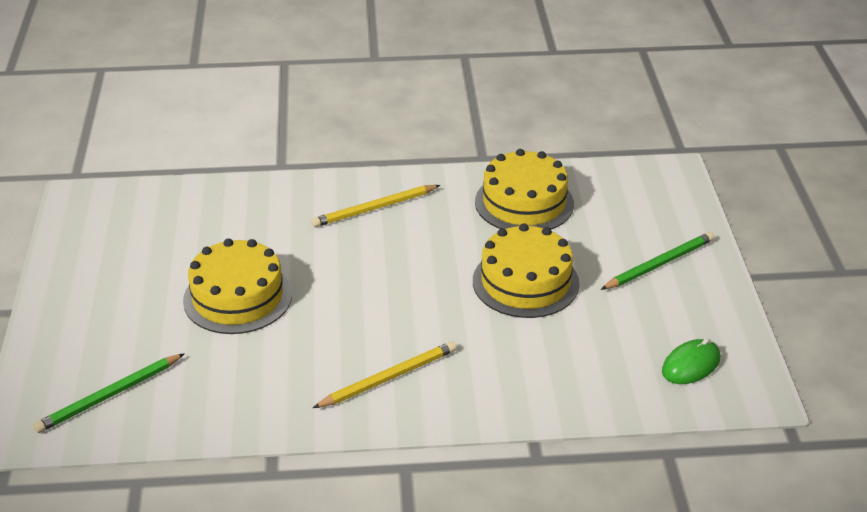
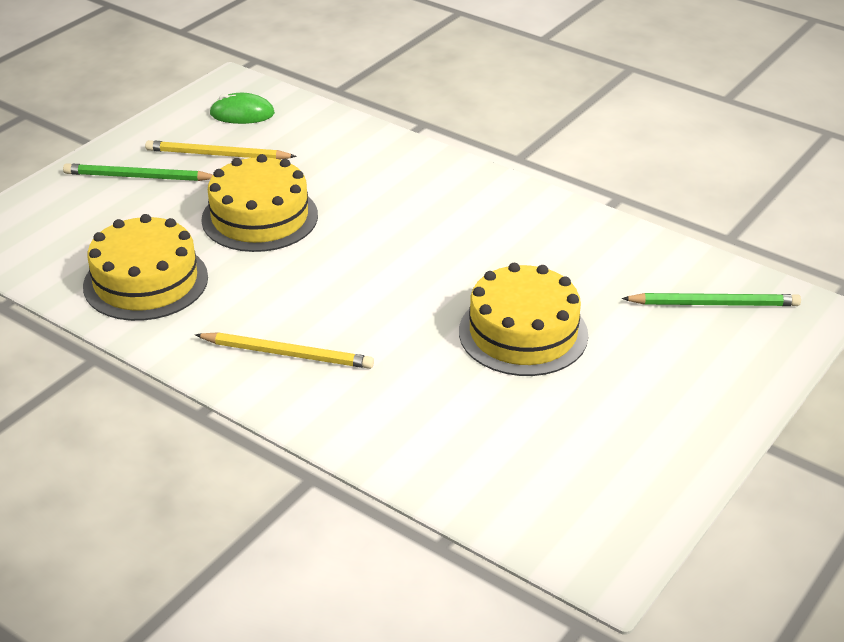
camera: 140 degrees left, 0 degrees up
(388, 378) = (465, 207): yellow pencil -> yellow pencil (217, 155)

